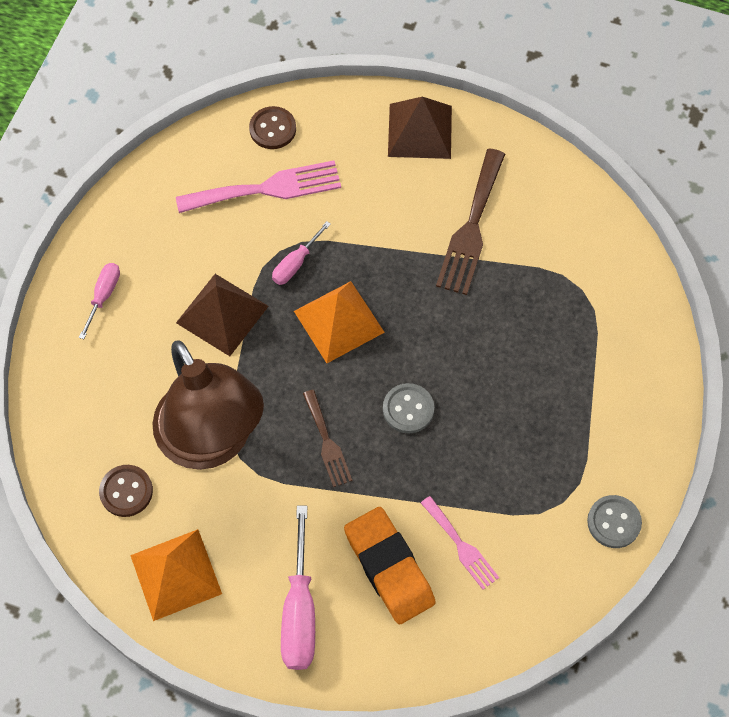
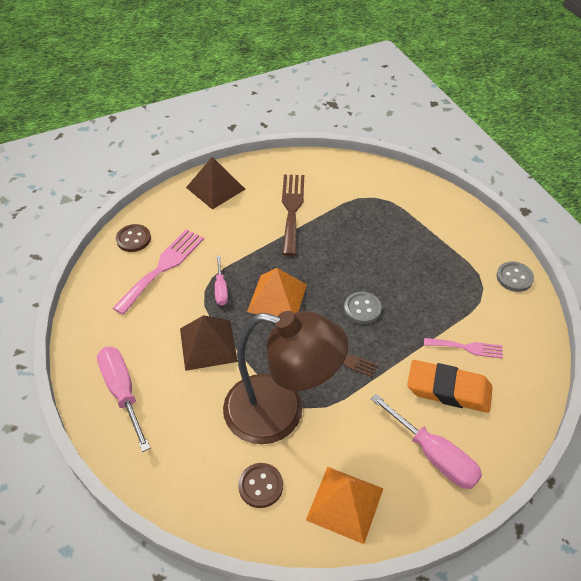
camera: 45 degrees left, 15 degrees down
(103, 296) = (123, 392): pink screwdriver -> pink screwdriver, size x1.75
(471, 228) = (292, 209): brown fork -> brown fork turned 150 degrees counterclockwise

